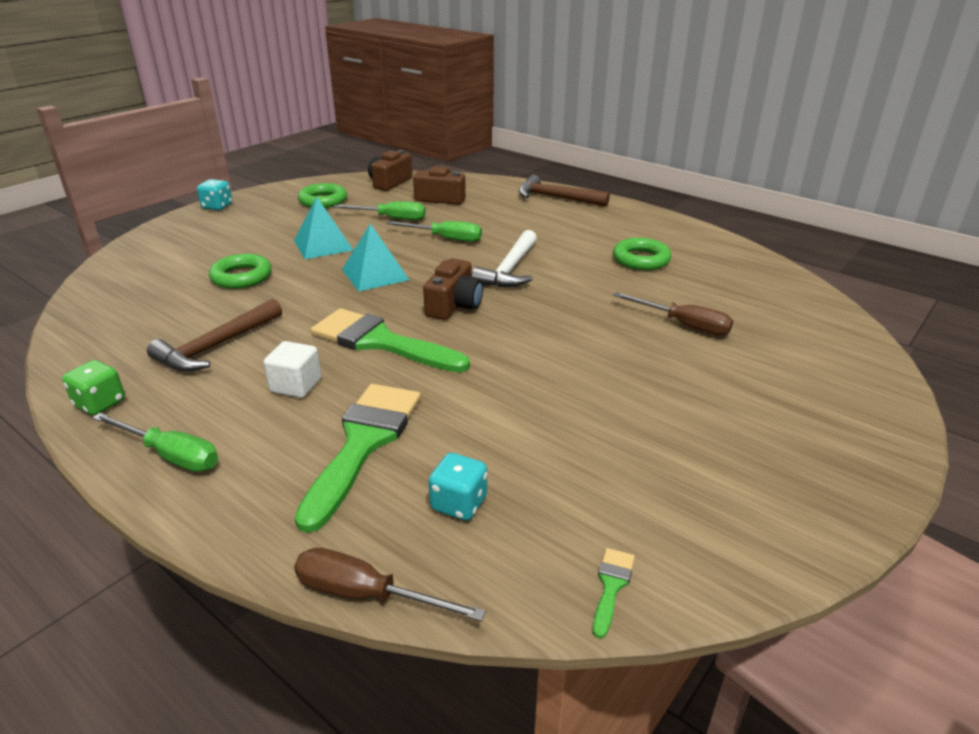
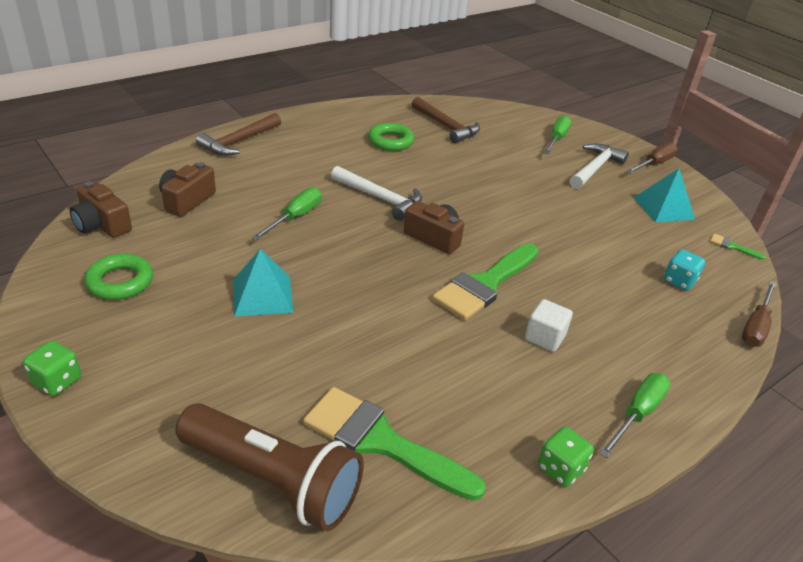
camera: 80 degrees left, 5 degrees up
(118, 281) = (273, 480): none -> brown flashlight
(216, 346) = (469, 385): brown hammer -> brown hammer (446, 126)
(217, 207) = (57, 381): turquoise dice -> green dice
(241, 277) = (316, 363): green ring -> none
(363, 443) = (621, 311): green brush -> green brush (381, 442)
(375, 274) = (355, 270): turquoise pyramid -> turquoise pyramid (663, 208)
(391, 218) = (219, 240): green screwdriver -> green screwdriver (556, 139)
(683, 325) = (493, 155): brown screwdriver -> brown screwdriver (654, 164)
(747, 414) = (595, 168): none -> white hammer

